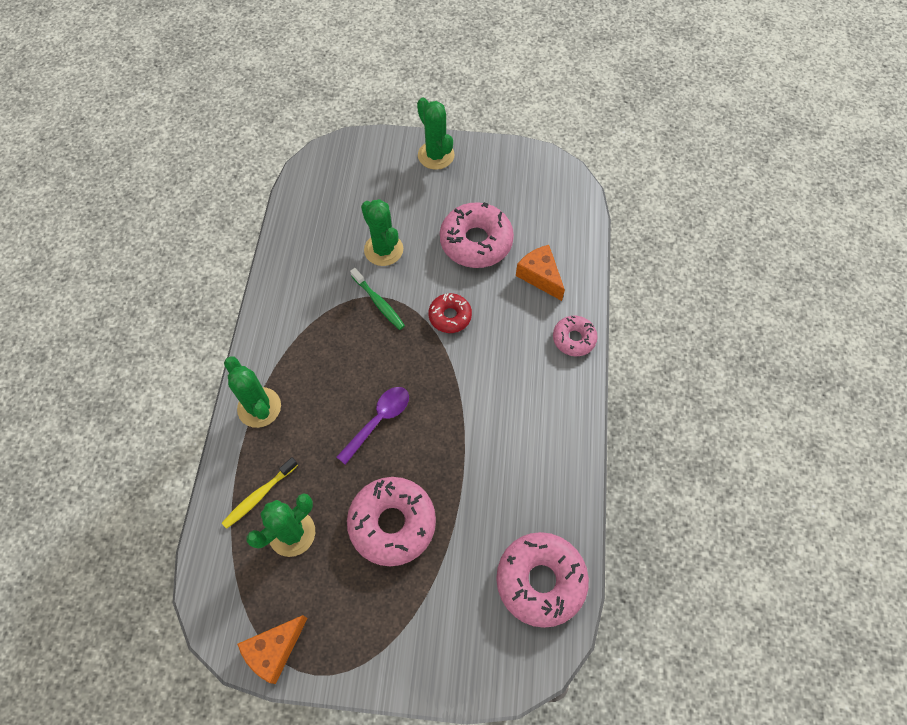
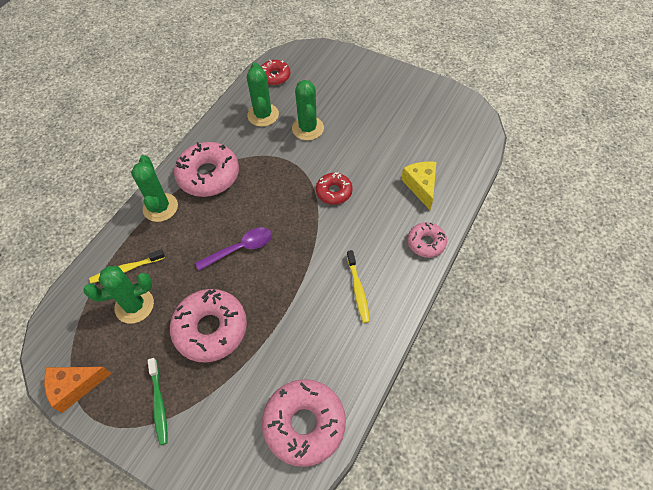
camera: 25 degrees right, 5 degrees down
(312, 196) = (275, 76): none -> red donut
(378, 302) = (285, 164): green toothbrush -> green toothbrush (159, 403)
(436, 155) = (381, 75): green cactus -> green cactus (263, 115)
(476, 242) = (381, 145): pink donut -> pink donut (208, 175)
(527, 417) = (358, 289): none -> yellow toothbrush
(540, 276) = (421, 186): orange cheese -> yellow cheese

